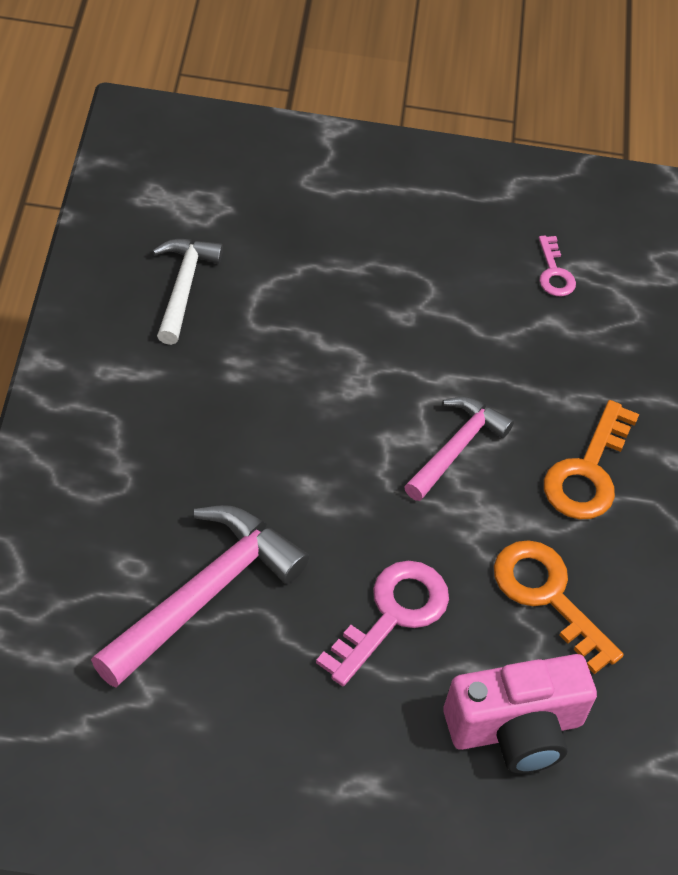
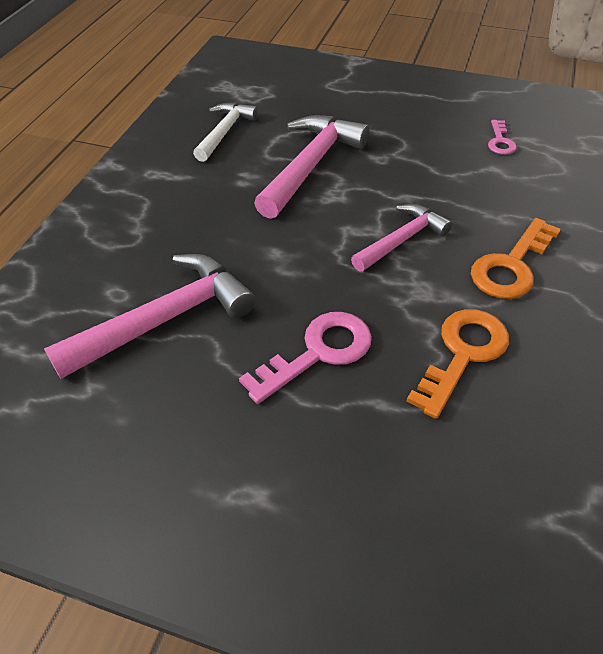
camera: 20 degrees right, 5 degrees down
(317, 339) = (310, 166): none -> pink hammer
(515, 729) = (412, 463): pink camera -> none
(548, 596) = (462, 354): orange key -> orange key turned 60 degrees clockwise

